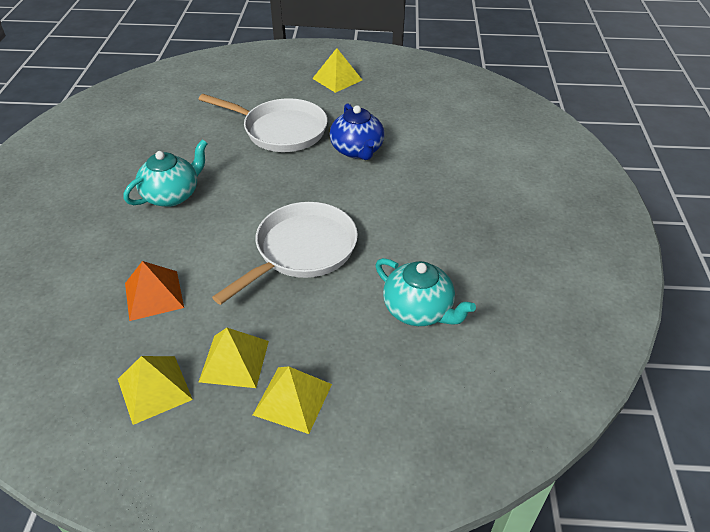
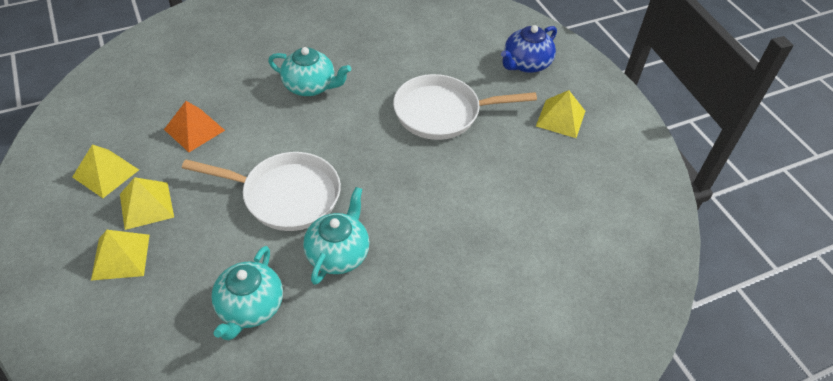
camera: 60 degrees right, 5 degrees up
(280, 130) = (442, 113): white pan -> white pan turned 90 degrees clockwise
(357, 150) = (451, 179): blue teapot -> blue teapot (526, 64)
(393, 236) = (338, 254): none -> turquoise teapot

